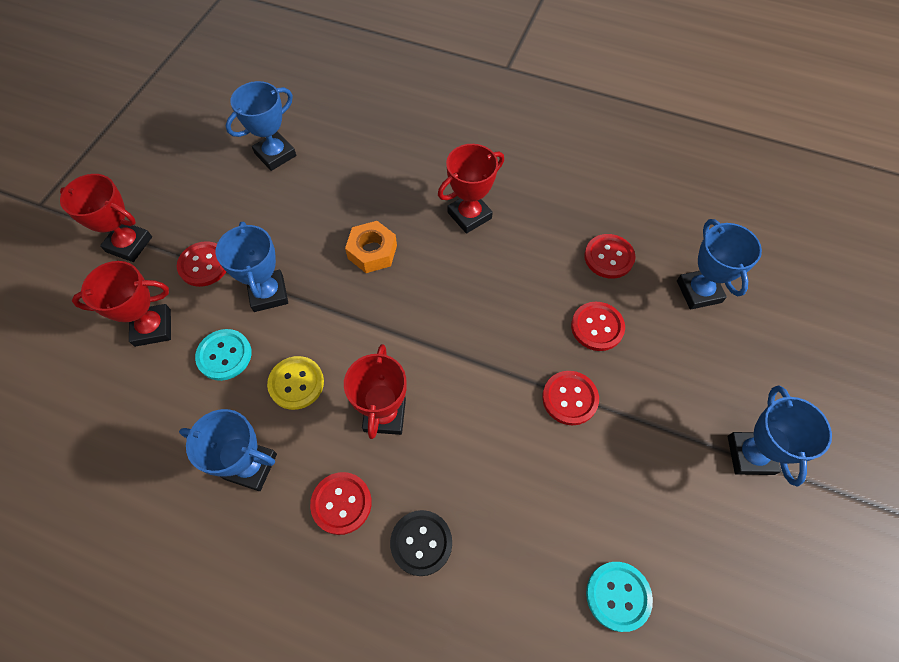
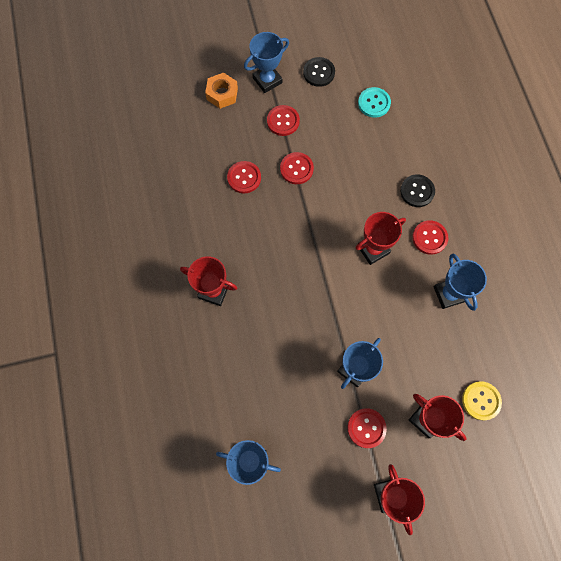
camera: 125 degrees left, 10 degrees up
(224, 355) = (408, 360): turquoise button -> none
(296, 383) = (392, 307): yellow button -> yellow button (481, 401)
(372, 252) = (282, 330): orange nut -> orange nut (222, 94)
(609, 257) = (191, 195): red button -> red button (283, 121)
(698, 291) = (184, 140): blue trophy -> none
(727, 546) = (319, 73): none -> black button

